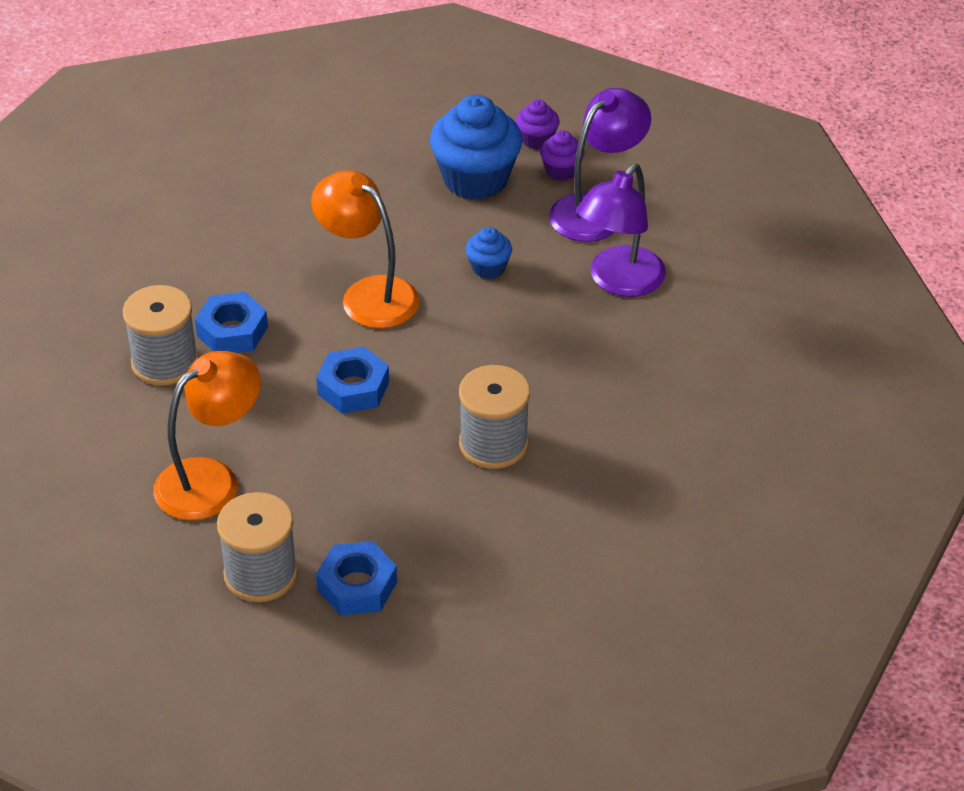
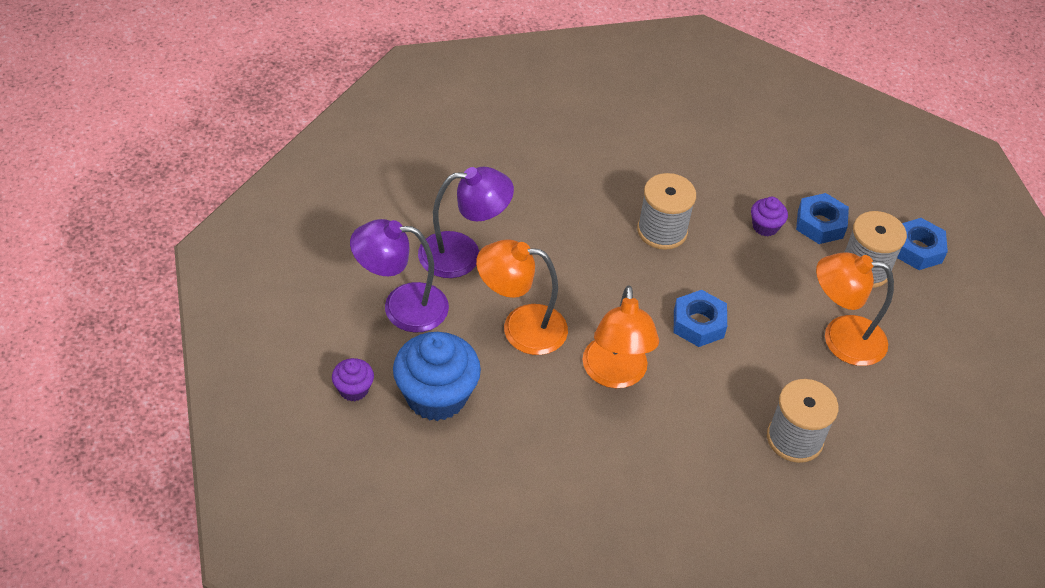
camera: 135 degrees left, 5 degrees up
(232, 331) = (729, 423): blue nut -> blue nut (917, 249)
(488, 268) = (521, 328): blue cupcake -> orange lamp
(561, 171) = (377, 352): purple cupcake -> purple cupcake (765, 226)

